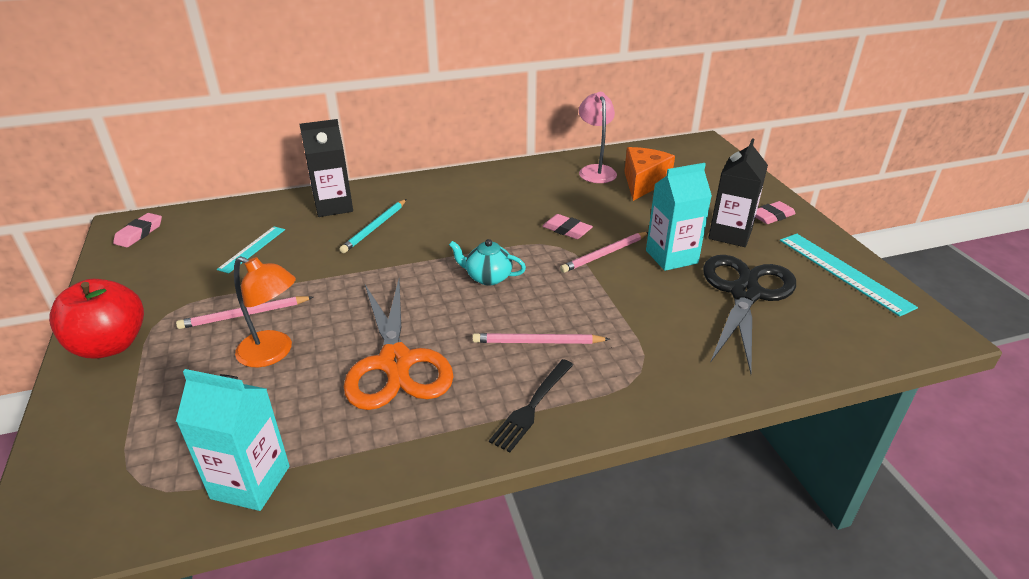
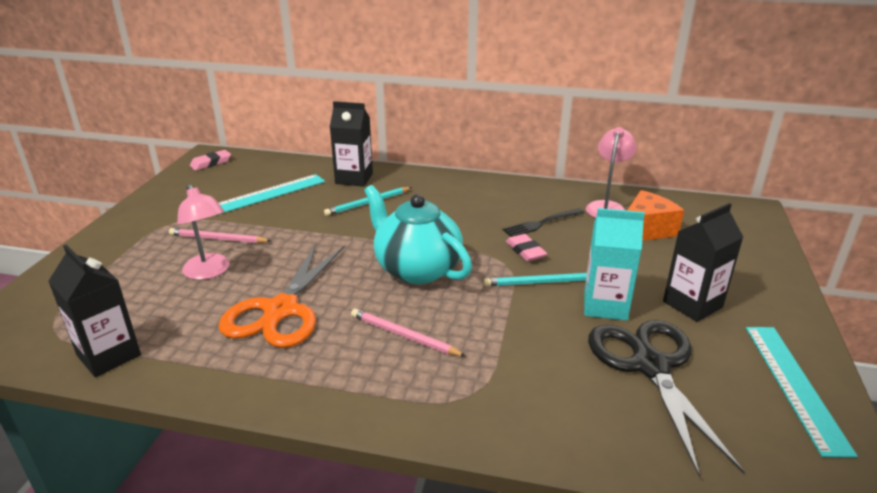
camera: 30 degrees right, 5 degrees down
(110, 345) = (124, 232): red apple -> none
(250, 482) = (109, 355): turquoise carton -> black carton
(252, 249) = (268, 194): turquoise ruler -> turquoise ruler, size x1.65
(273, 353) = (209, 272): orange lamp -> pink lamp
(487, 277) = (416, 269): turquoise teapot -> turquoise teapot, size x1.96
(532, 406) = (346, 386): black fork -> black fork (541, 223)
(604, 254) = (540, 282): pink pencil -> turquoise pencil
(745, 293) = (650, 366): black scissors -> black scissors turned 60 degrees counterclockwise
(772, 216) = (762, 301): pink eraser -> none

